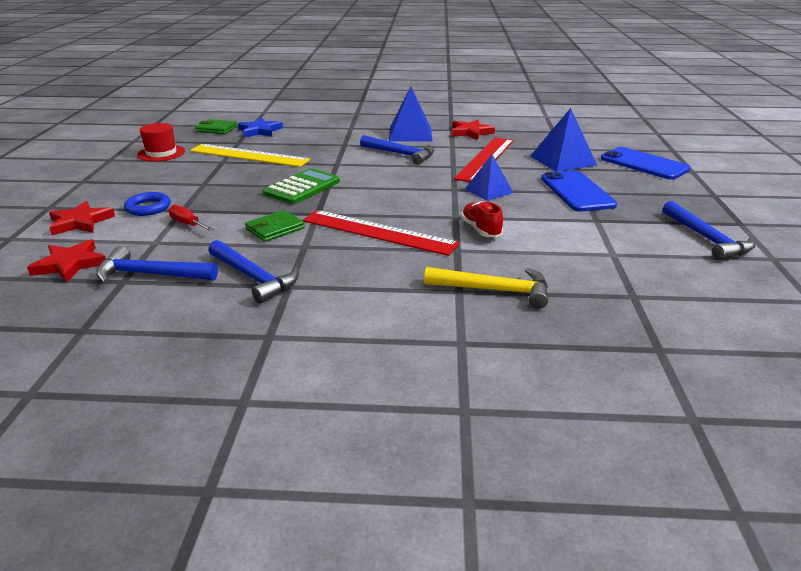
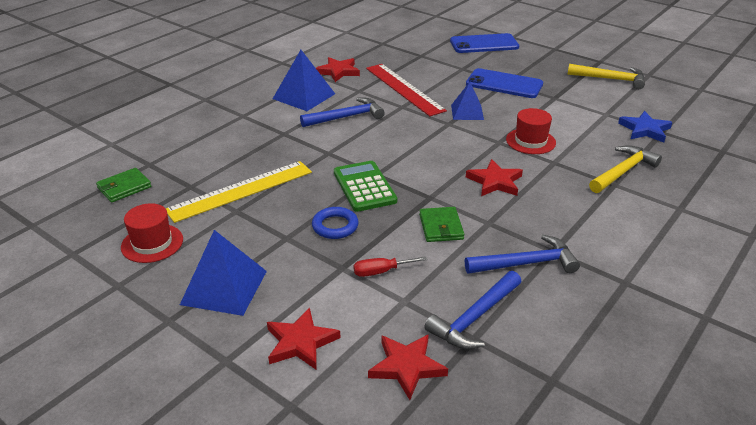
camera: 55 degrees left, 5 degrees up
(148, 208) = (312, 287): blue ring -> blue ring (335, 226)
(260, 131) = (174, 164): blue star -> blue star (645, 130)
(378, 232) = (495, 182): red ruler -> red star
(481, 230) = (530, 141): red shoe -> red hat
(563, 160) = (444, 65): blue pyramid -> blue pyramid (224, 287)
(706, 238) = (610, 79): blue hammer -> yellow hammer

